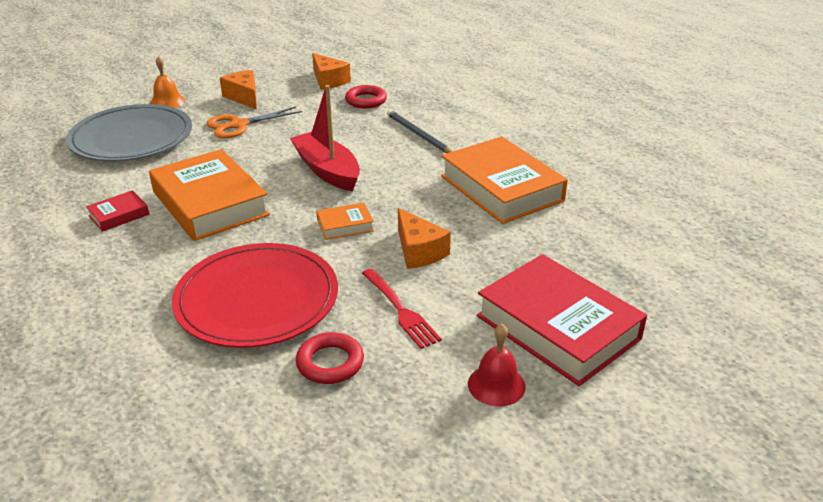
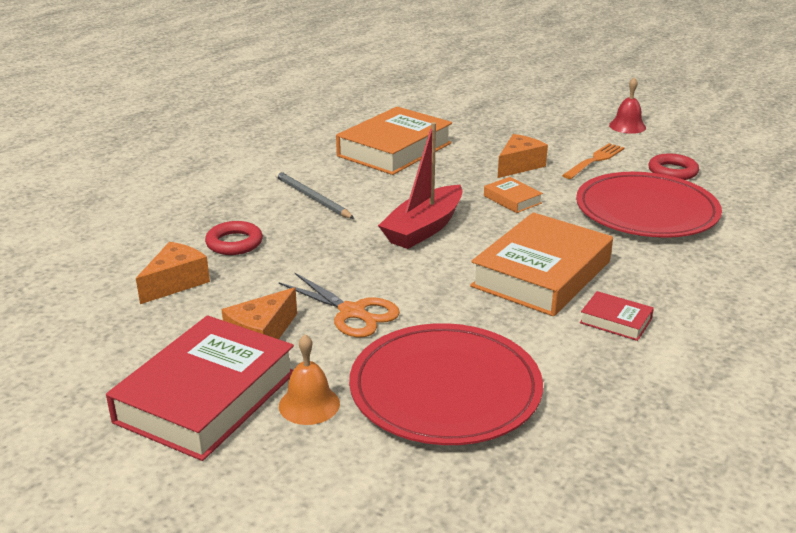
camera: 110 degrees left, 5 degrees down
(131, 138) = (445, 389): grey plate -> red plate
(401, 310) = (595, 160): red fork -> orange fork
(419, 135) = (312, 197): grey pencil -> grey pencil turned 105 degrees clockwise
(557, 327) = (556, 117): red book -> red book (207, 397)

